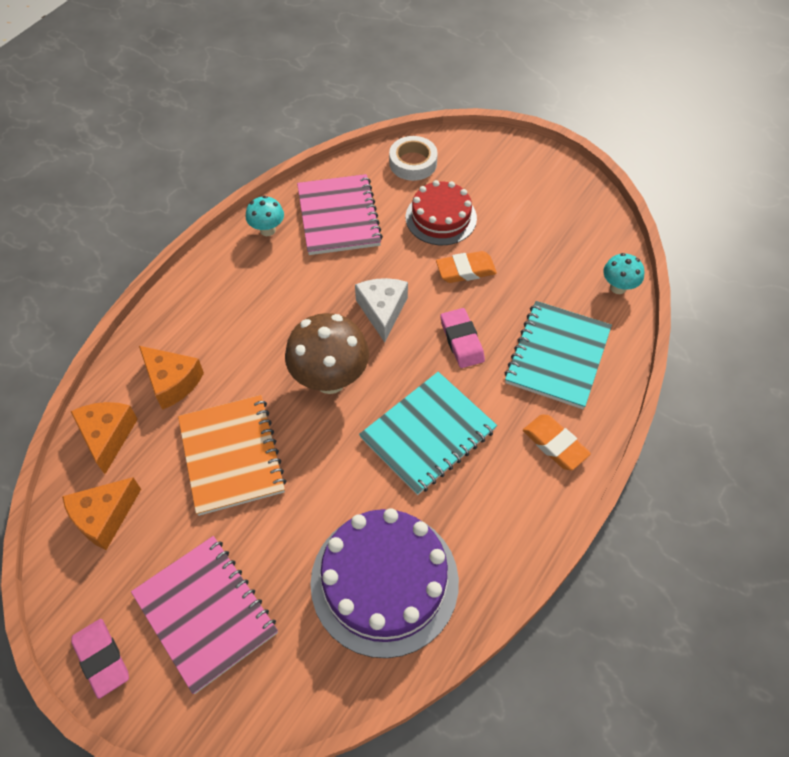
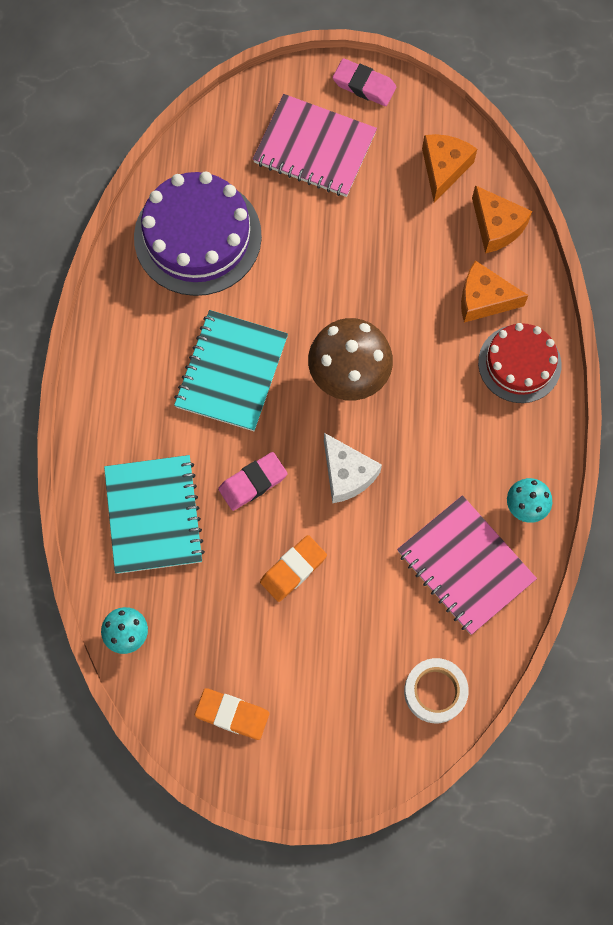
camera: 150 degrees right, 15 degrees up
(232, 455) = (383, 266): orange notebook -> none
(441, 218) = (357, 626): red cake -> red cake (519, 363)
(461, 341) = (253, 482): pink eraser -> pink eraser turned 75 degrees counterclockwise
(555, 444) = (116, 421): orange eraser -> orange eraser (232, 714)

